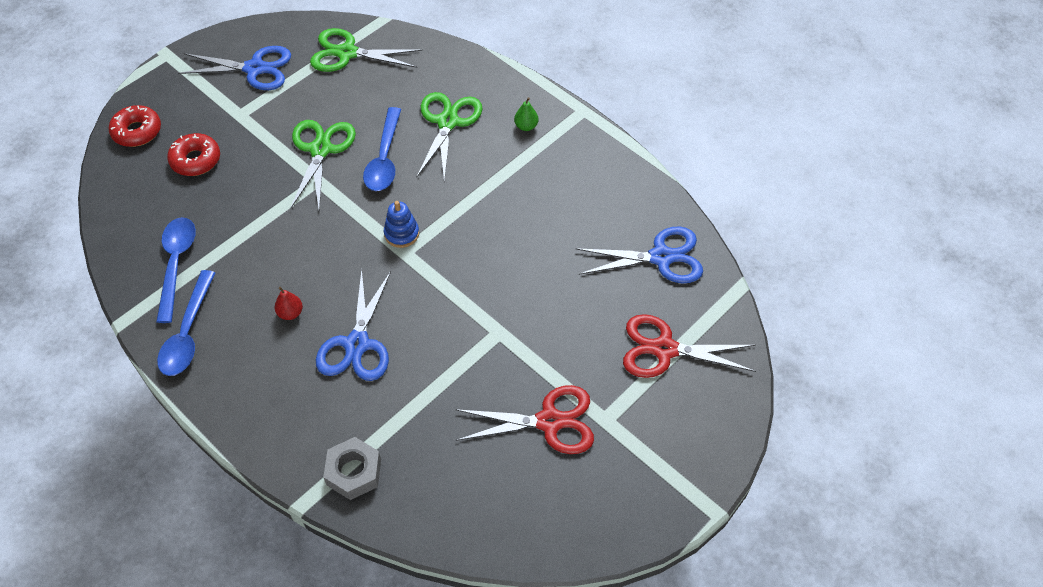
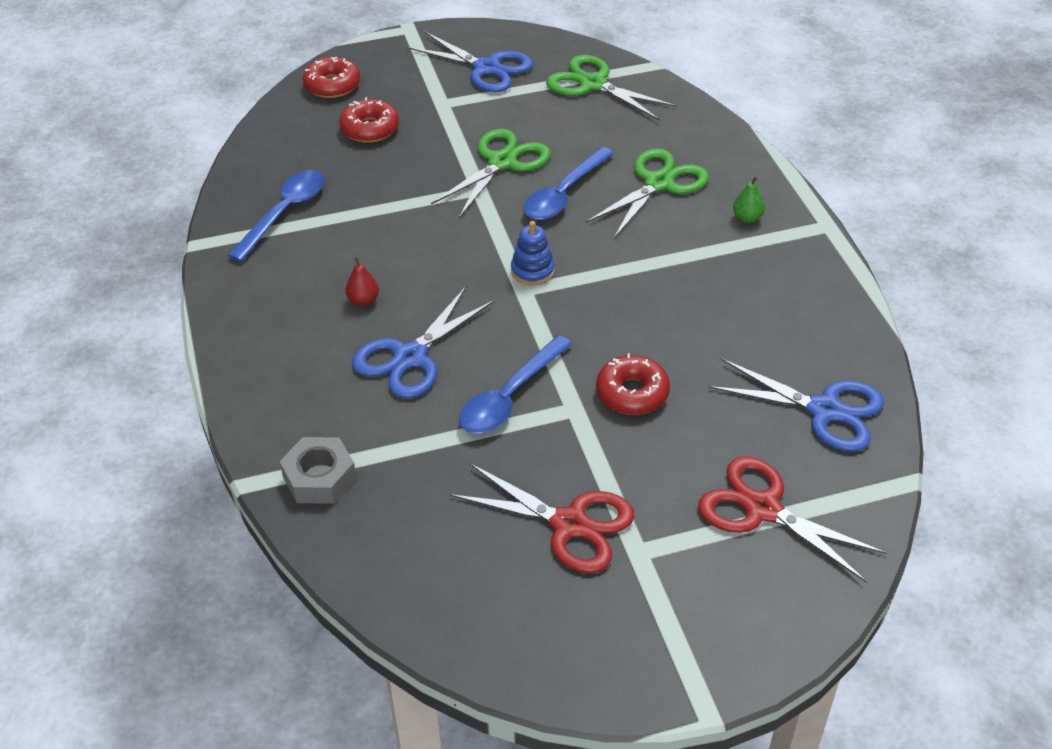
camera: 30 degrees right, 10 degrees down
(188, 333) = (250, 278): blue spoon -> blue spoon (509, 396)
(530, 301) = (632, 393): none -> red donut

